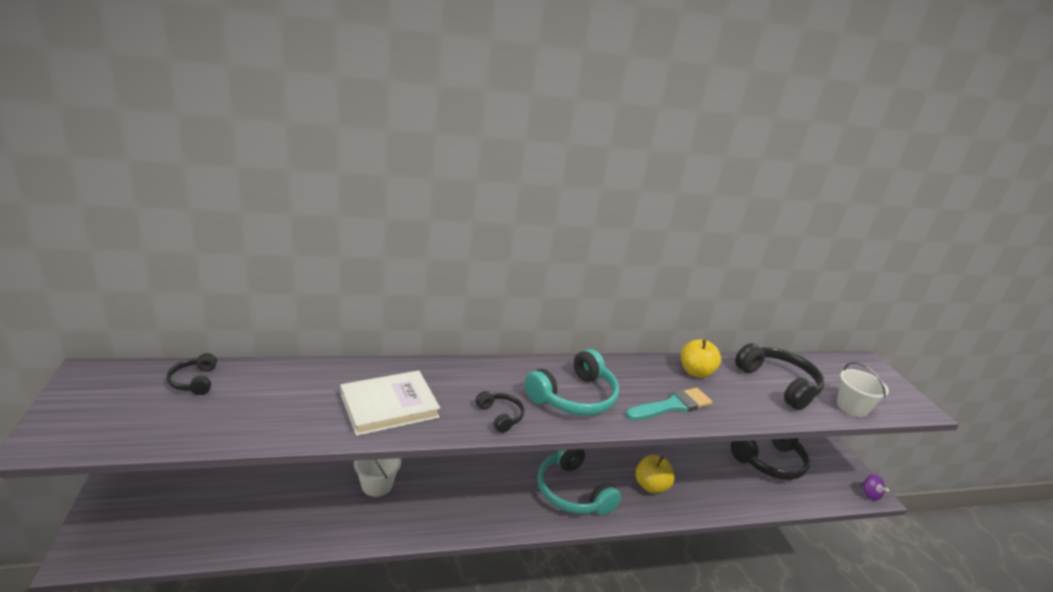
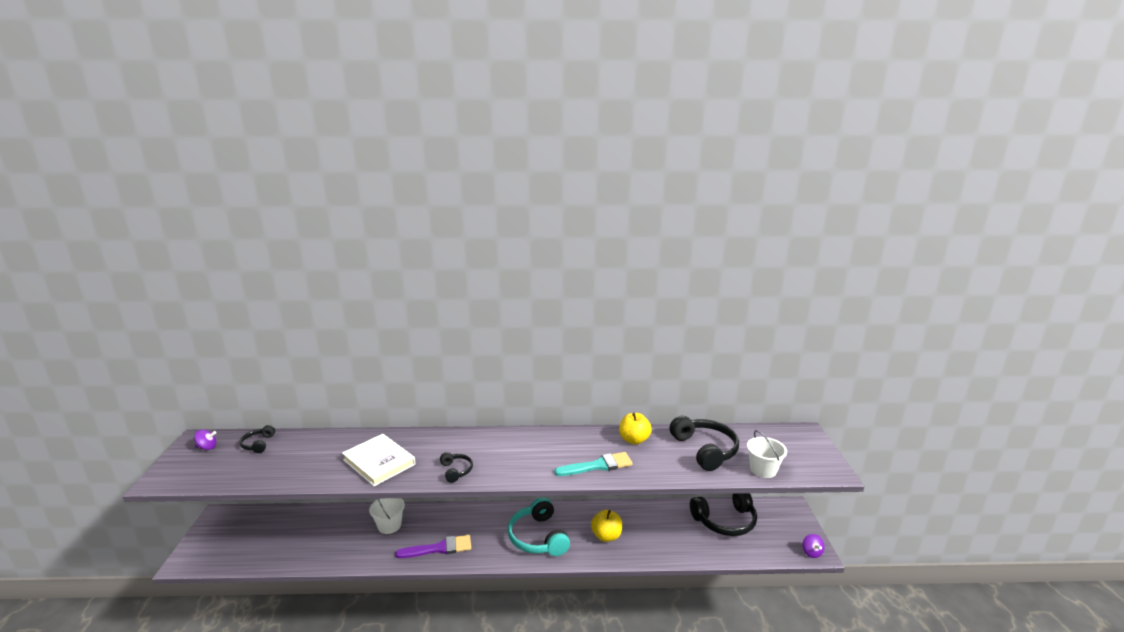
camera: 15 degrees right, 5 degrees down
(111, 387) = (207, 447): none -> purple spinning top
(389, 406) = (379, 462): white book -> white book turned 60 degrees clockwise
(454, 513) = (439, 548): none -> purple brush
(574, 397) = (520, 458): turquoise headphones -> none

